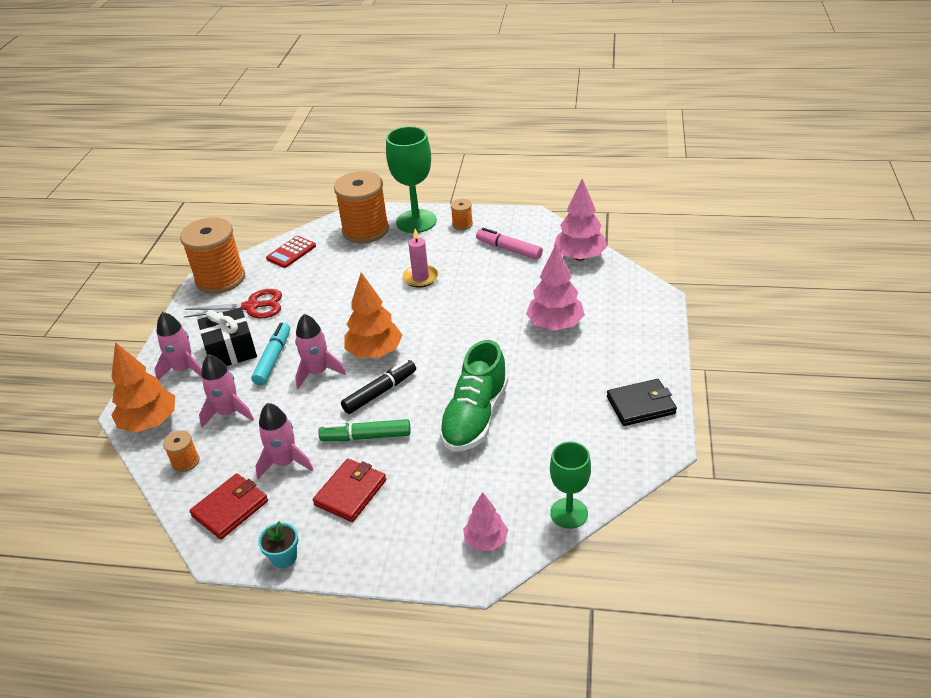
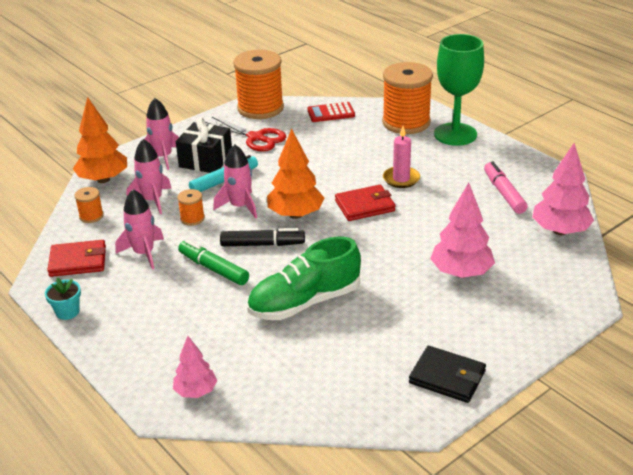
camera: 40 degrees right, 5 degrees down
(350, 492) = (156, 299): red wallet -> red wallet (365, 206)
(462, 224) = (490, 154): orange spool -> orange spool (192, 218)
(569, 513) = (278, 415): green goblet -> none

